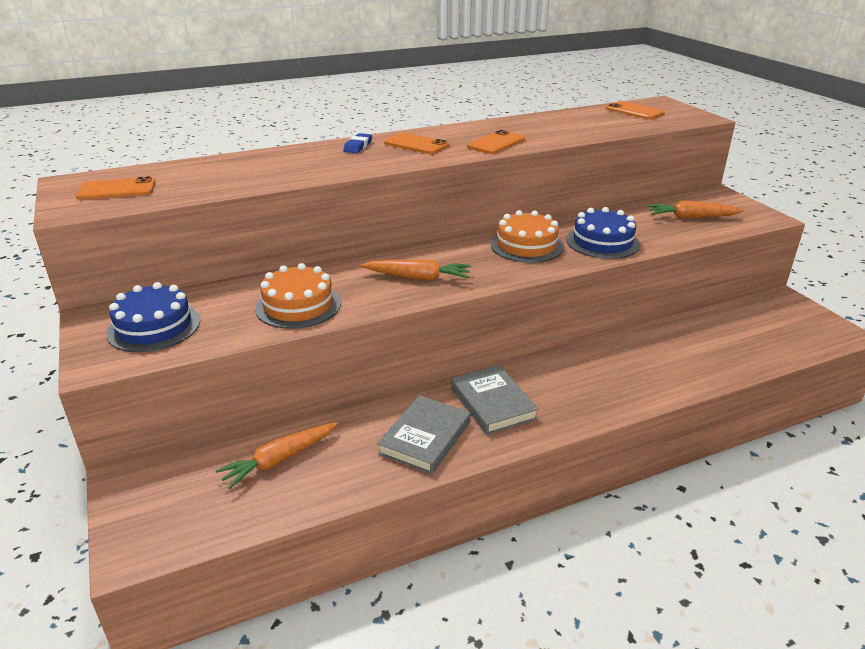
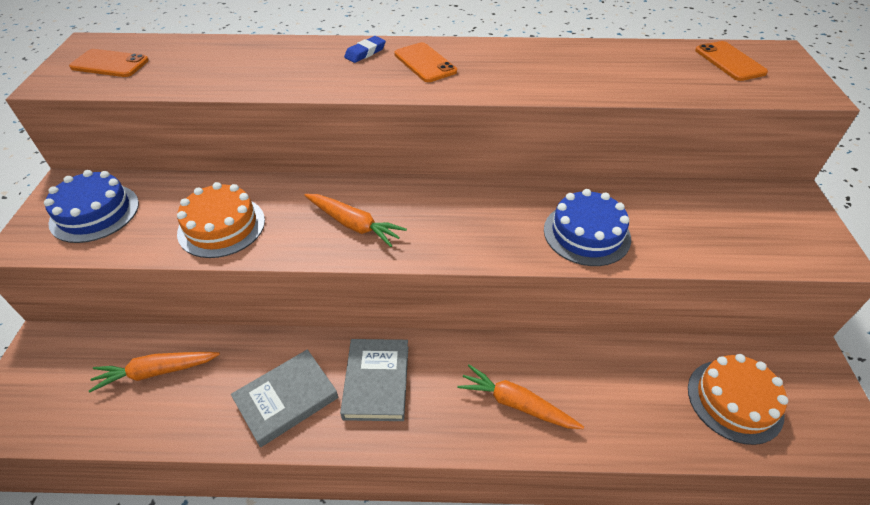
camera: 25 degrees right, 15 degrees up
(496, 143) = (511, 81): orange phone -> none
(526, 245) = (497, 213): orange cake -> orange cake (734, 400)
(691, 217) = (728, 226): orange carrot -> orange carrot (516, 404)

